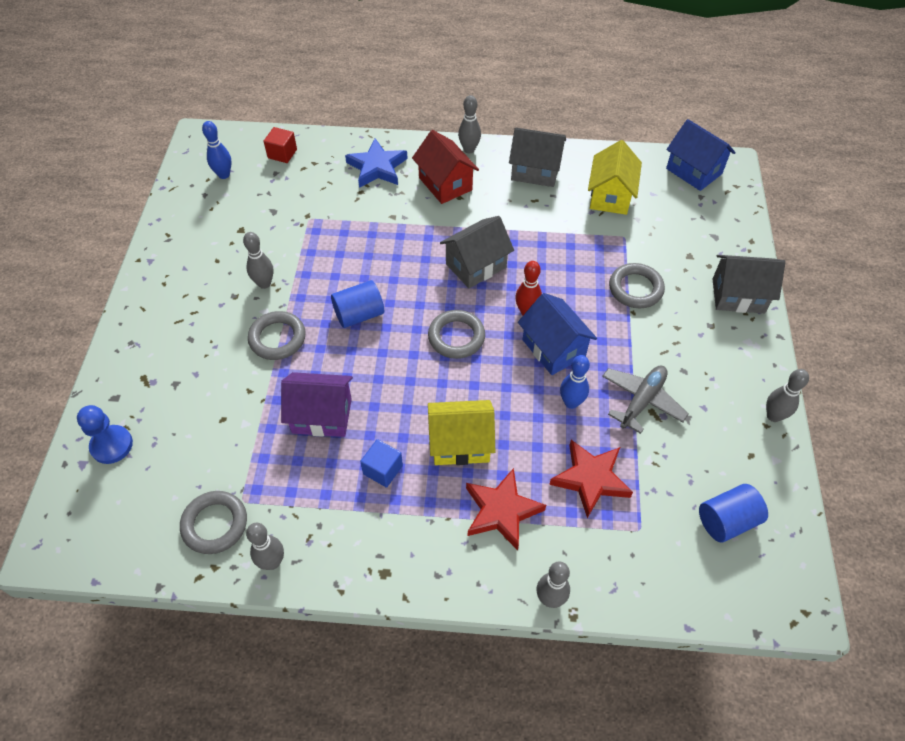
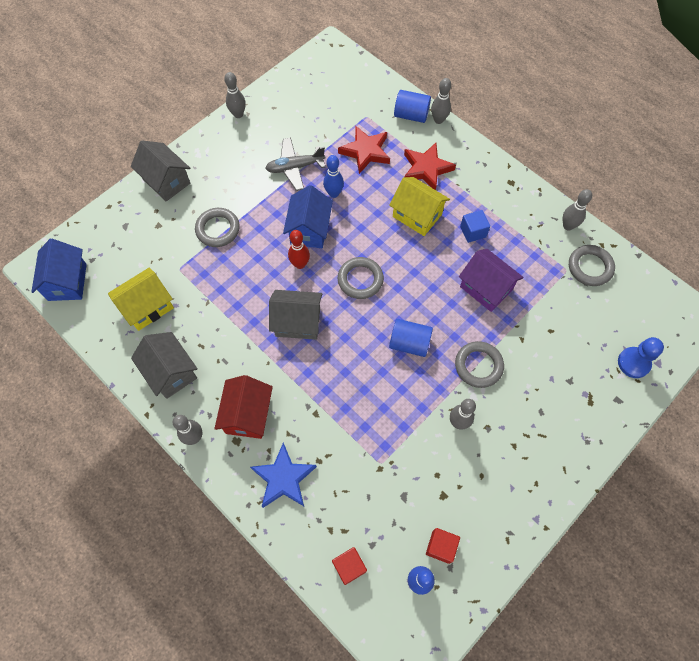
camera: 140 degrees left, 10 degrees up
(220, 201) = (441, 546): none -> red cube
(726, 520) = (321, 93): blue cylinder -> blue cylinder (411, 115)

